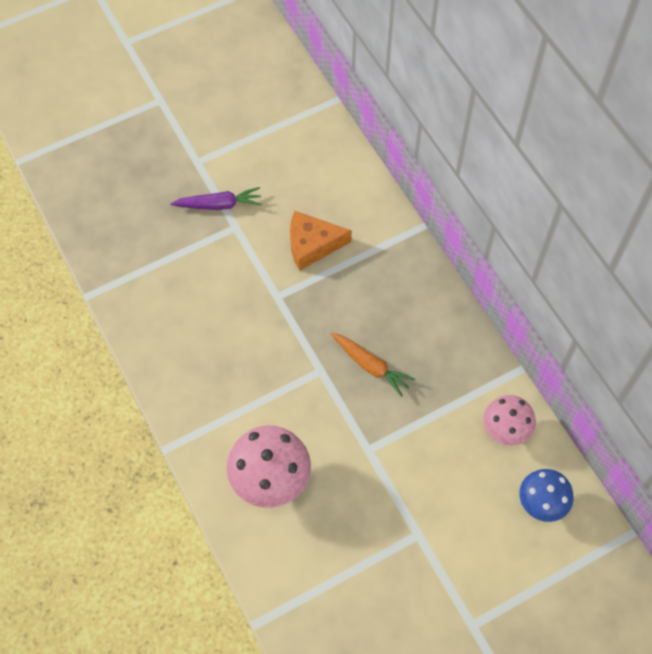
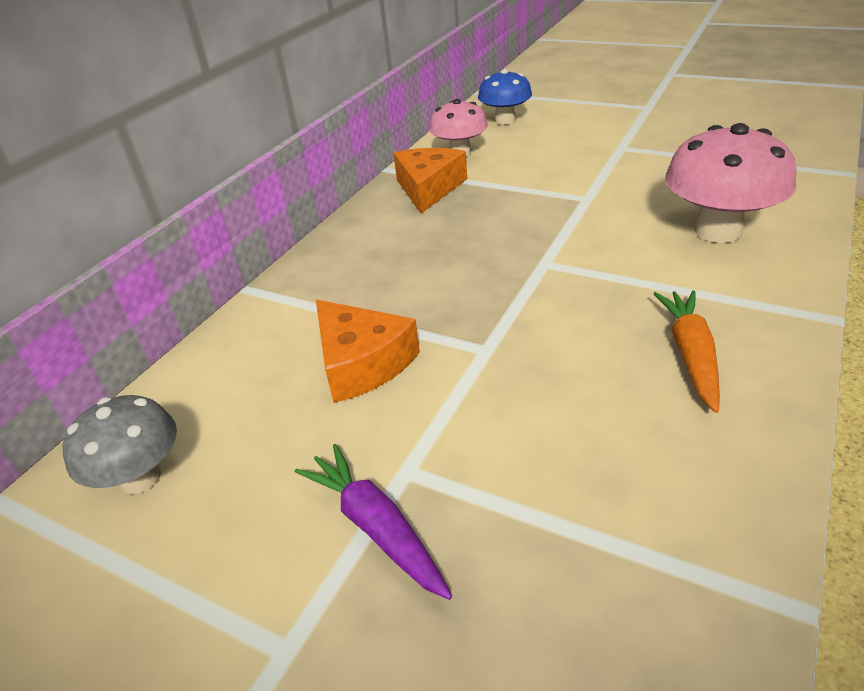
camera: 120 degrees left, 25 degrees down
(309, 144) = (140, 478): none -> grey mushroom
(370, 366) = (491, 237): orange carrot -> orange carrot (690, 355)
(464, 374) = (429, 188): none -> orange cheese

